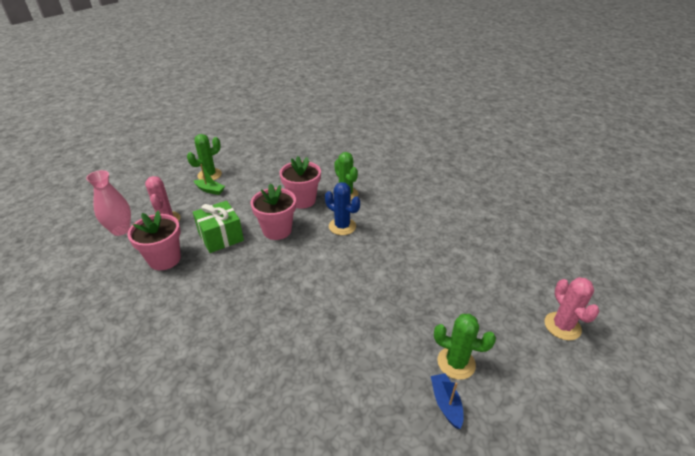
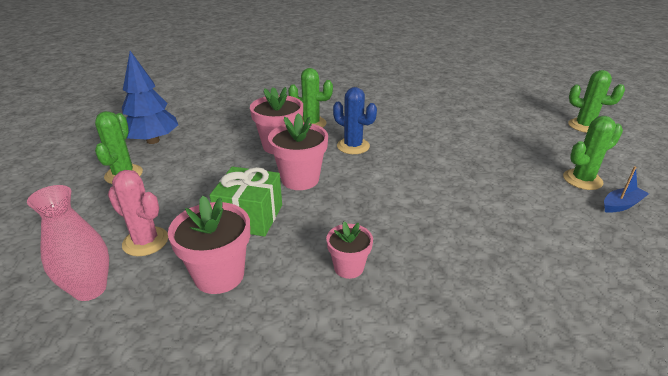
camera: 45 degrees left, 5 degrees down
(210, 190) = (153, 187): green boat -> none
(214, 299) = (349, 267): none -> pink flower pot
(249, 160) = (153, 141): none -> blue tree
(342, 226) = (353, 146): blue cactus -> blue cactus turned 45 degrees clockwise
(446, 403) = (621, 205): blue boat -> blue boat turned 120 degrees clockwise
(562, 326) = (584, 126): pink cactus -> green cactus

